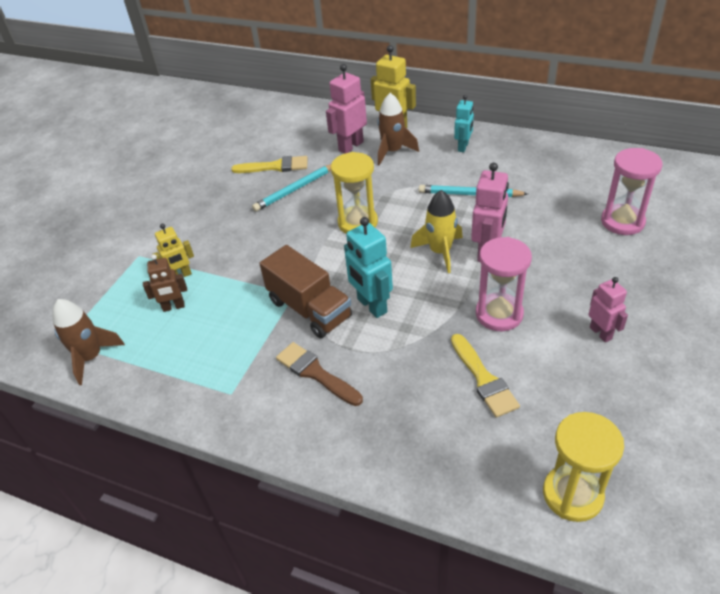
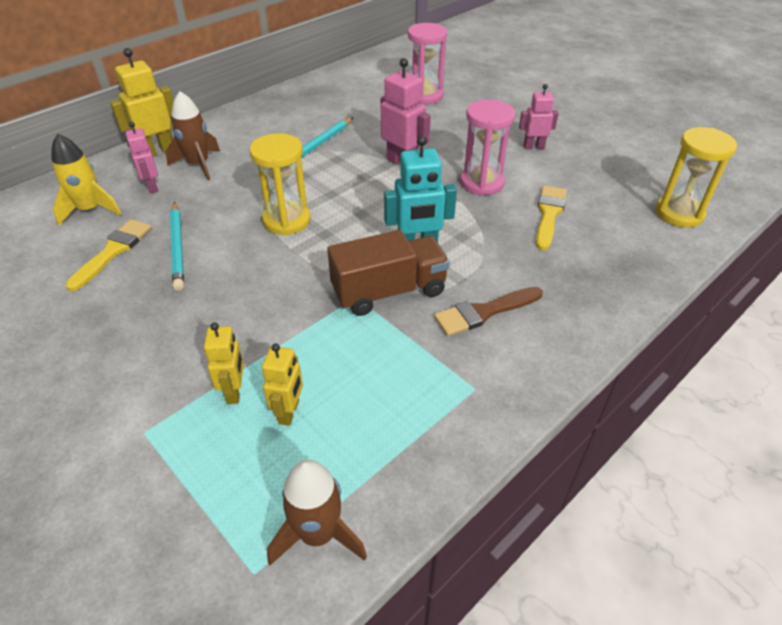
camera: 70 degrees left, 0 degrees up
(173, 307) = (289, 412): brown robot -> yellow robot
(350, 146) = (152, 187): pink robot -> pink robot, size x0.64
(440, 252) = (379, 186): yellow rocket -> yellow rocket (90, 210)
(463, 147) = (245, 126): turquoise robot -> none
(483, 379) = (549, 214): yellow brush -> yellow brush turned 75 degrees counterclockwise

